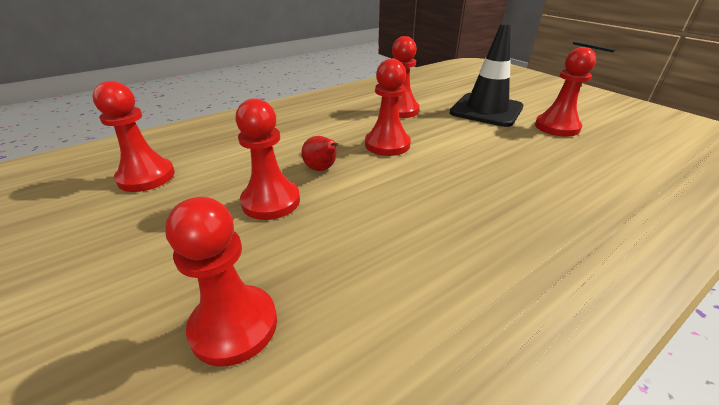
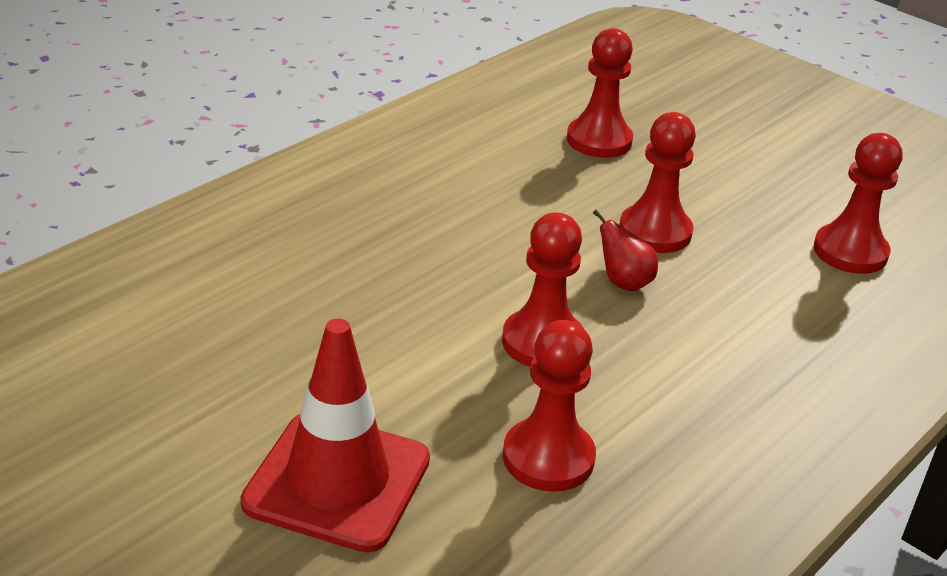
camera: 165 degrees right, 0 degrees up
(486, 110) = (337, 481): black traffic cone -> red traffic cone
(557, 127) = (195, 427): red pawn -> none

